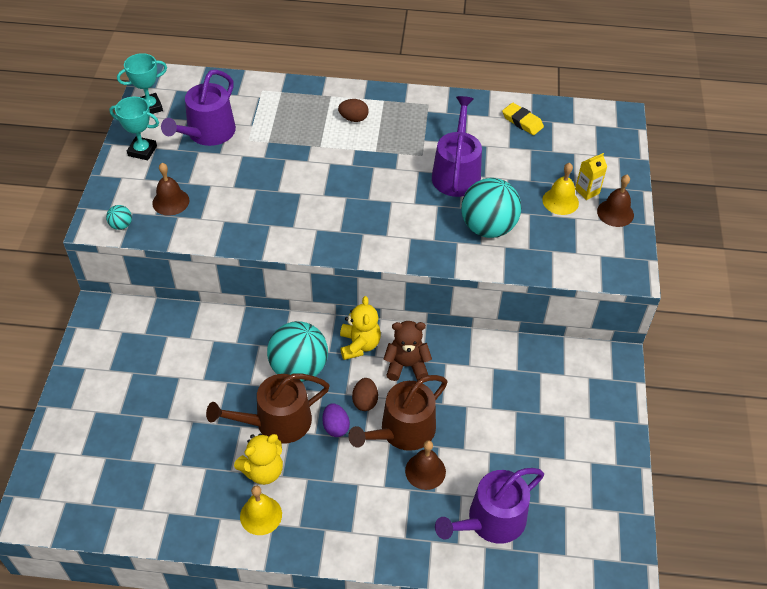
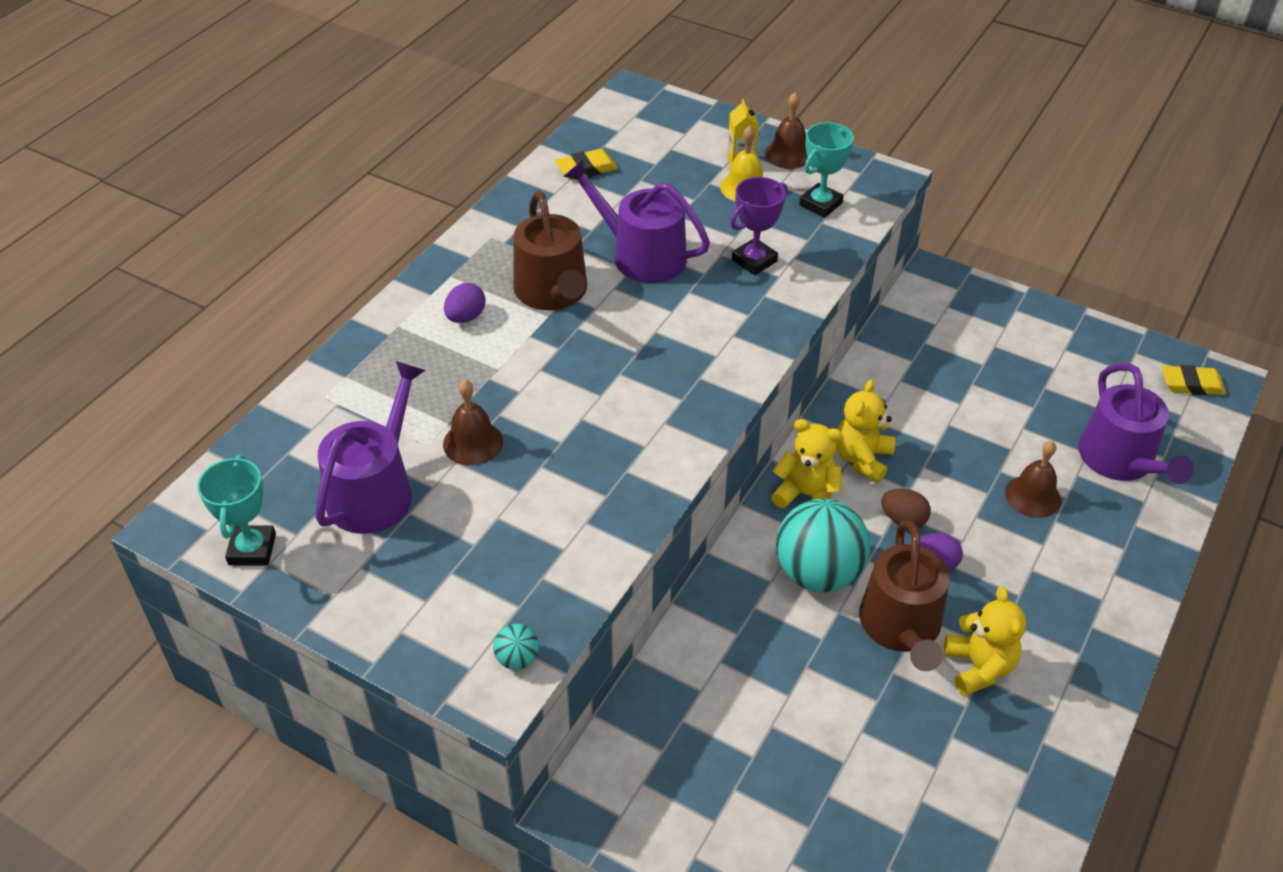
camera: 65 degrees left, 5 degrees down
(142, 151) = (356, 586): turquoise trophy -> turquoise trophy (820, 204)
(170, 201) = (503, 578): brown bell -> brown bell (473, 442)
(207, 133) = (375, 490): purple watering can -> purple watering can turned 120 degrees counterclockwise
(261, 515) = (1051, 691): yellow bell -> none
(353, 118) = (466, 317): brown egg -> purple egg
(402, 431) = (964, 498): brown watering can -> brown watering can (553, 292)
(406, 365) = (862, 459): brown teddy bear -> yellow teddy bear
(488, 227) = (754, 260): turquoise ball -> purple trophy
(605, 557) = (1191, 384): none -> yellow eraser

